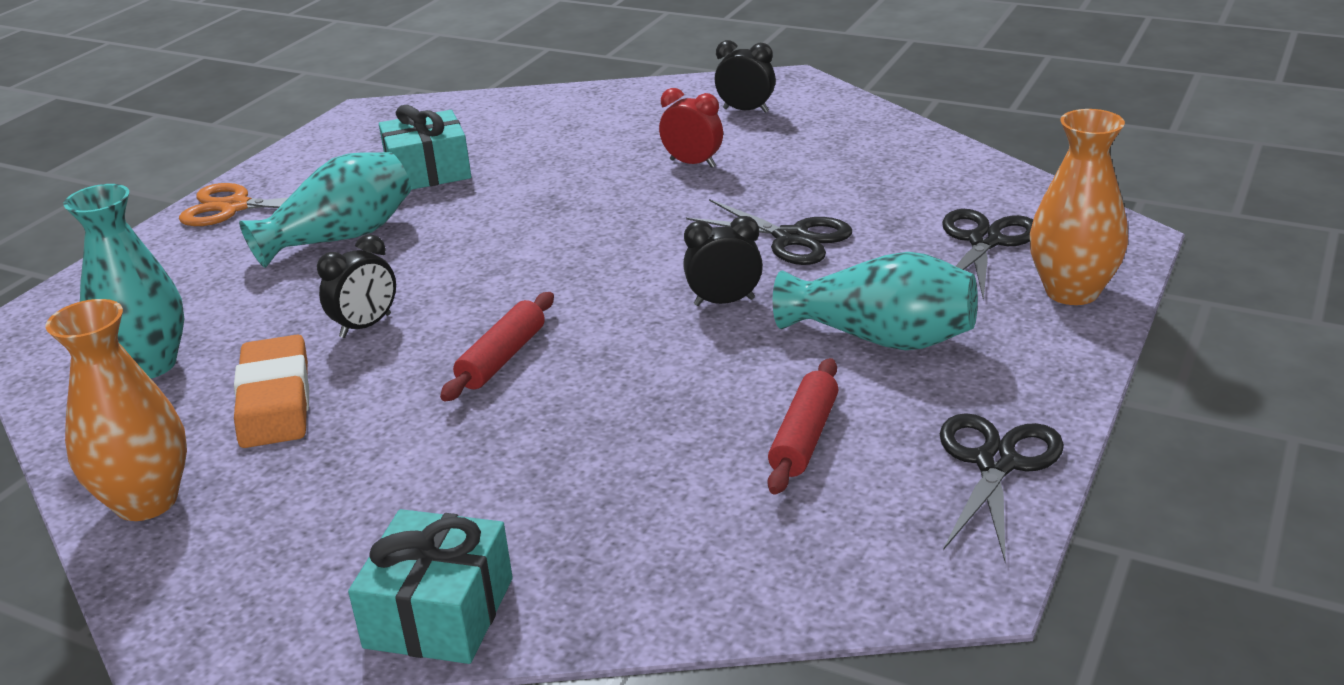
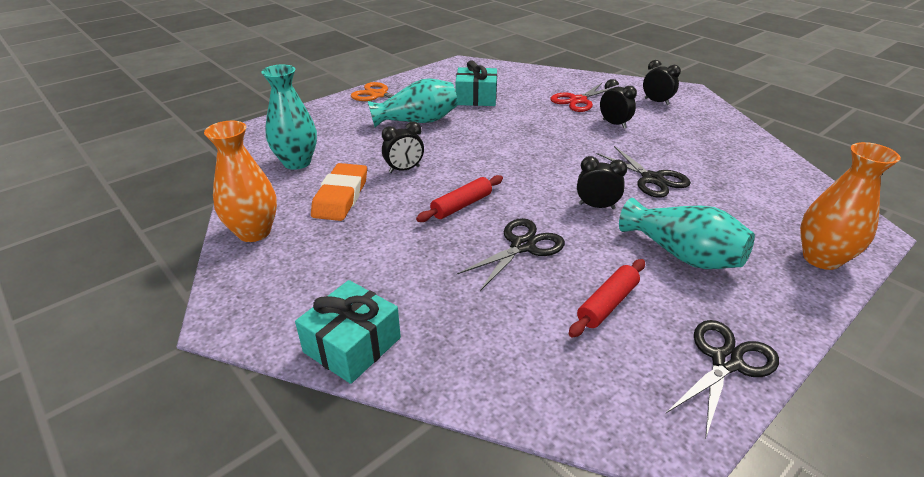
camera: 20 degrees right, 5 degrees up
(614, 136) = (578, 100): none -> red scissors
(692, 163) = (614, 124): red clock -> black clock
(984, 241) = (772, 211): black scissors -> black scissors (522, 246)

